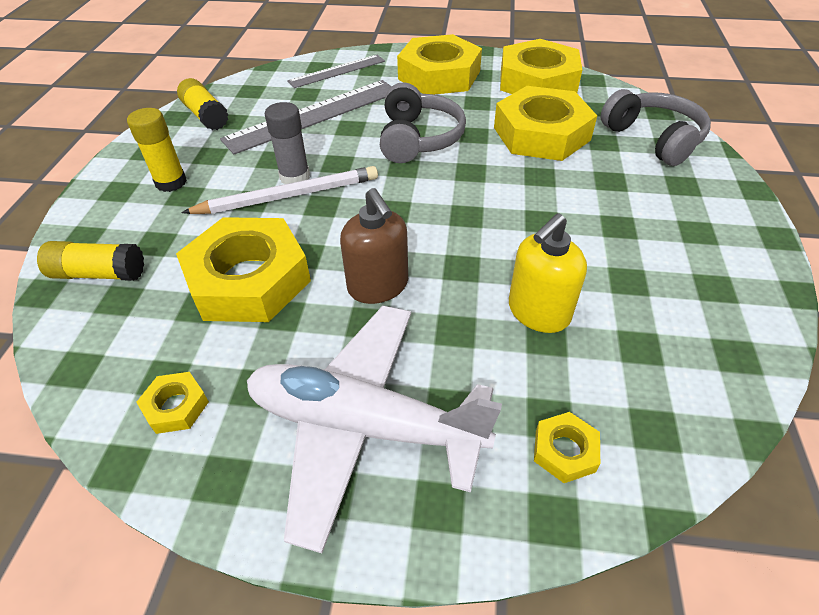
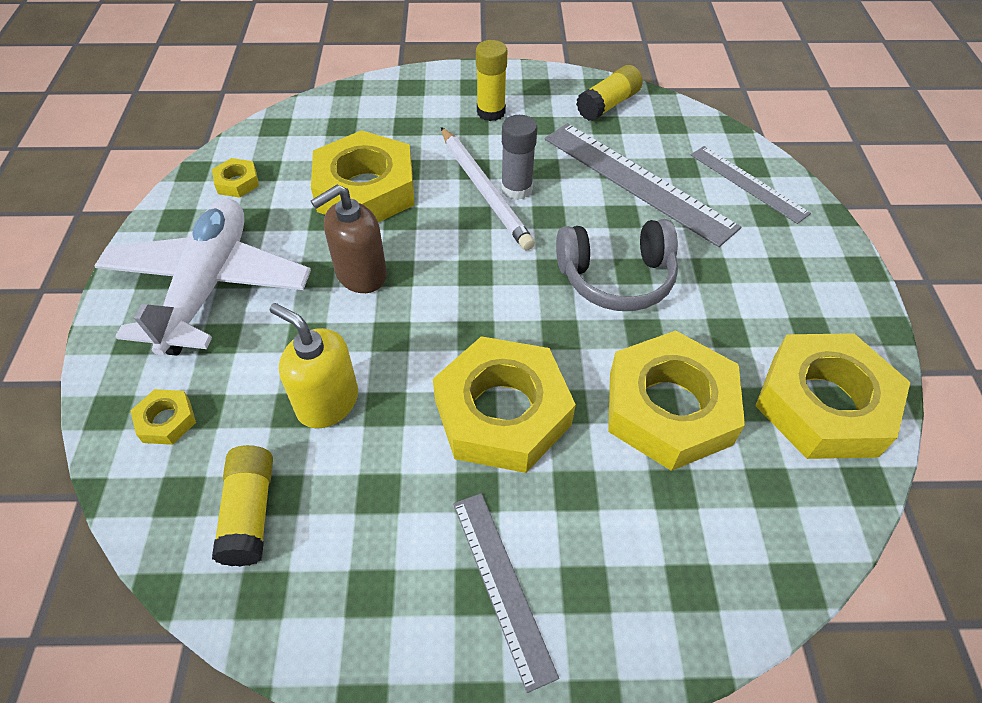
camera: 80 degrees right, 5 degrees up
(99, 273) = (369, 108): yellow glue stick -> yellow glue stick (250, 513)
(439, 75) = (785, 284): yellow nut -> yellow nut (502, 412)
(653, 139) = (703, 562): grey headphones -> none
(691, 220) = (502, 585): none -> grey ruler

